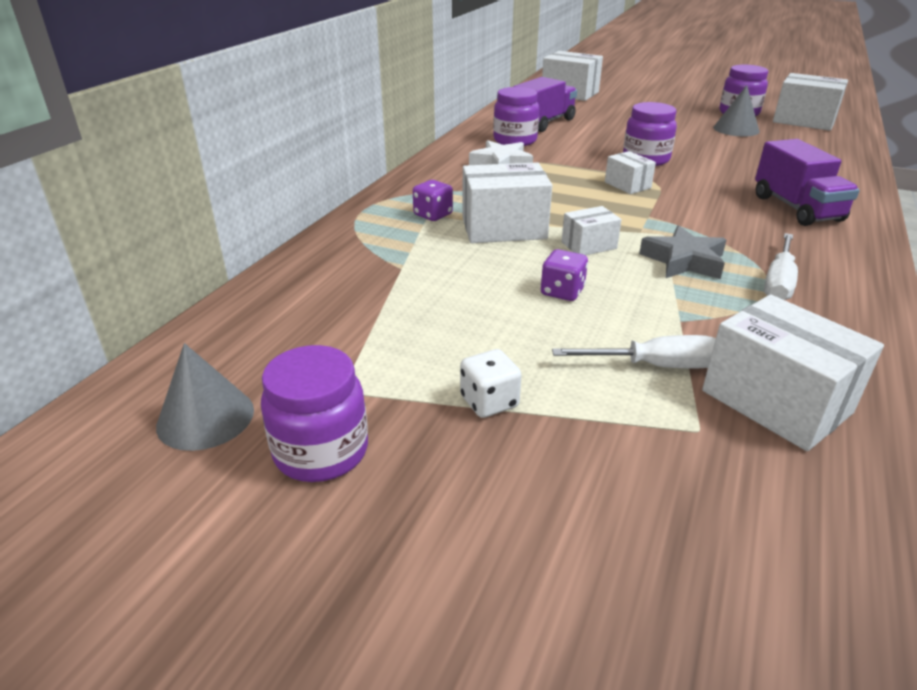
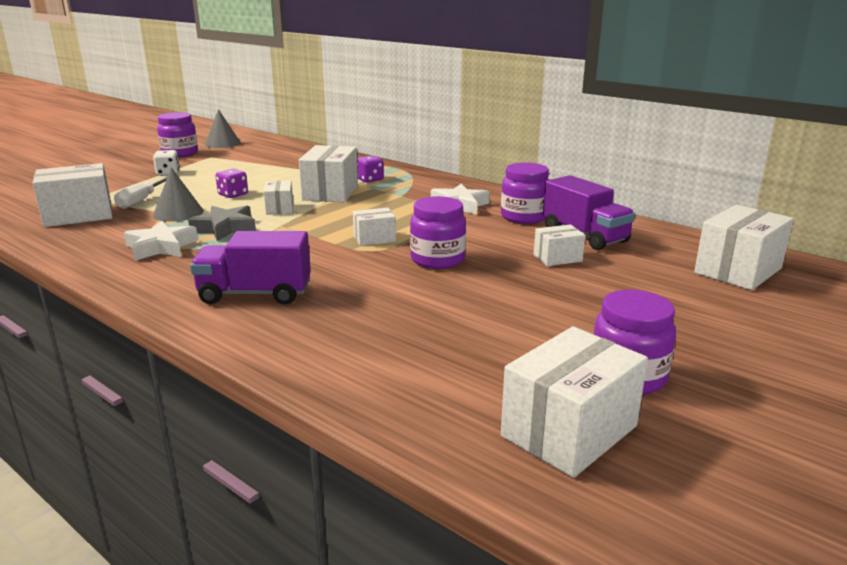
camera: 105 degrees right, 10 degrees down
(598, 128) = (557, 258): none -> white box
(736, 129) = (533, 344): grey cone -> grey cone (178, 213)
(778, 282) = (161, 247): white screwdriver -> white star

